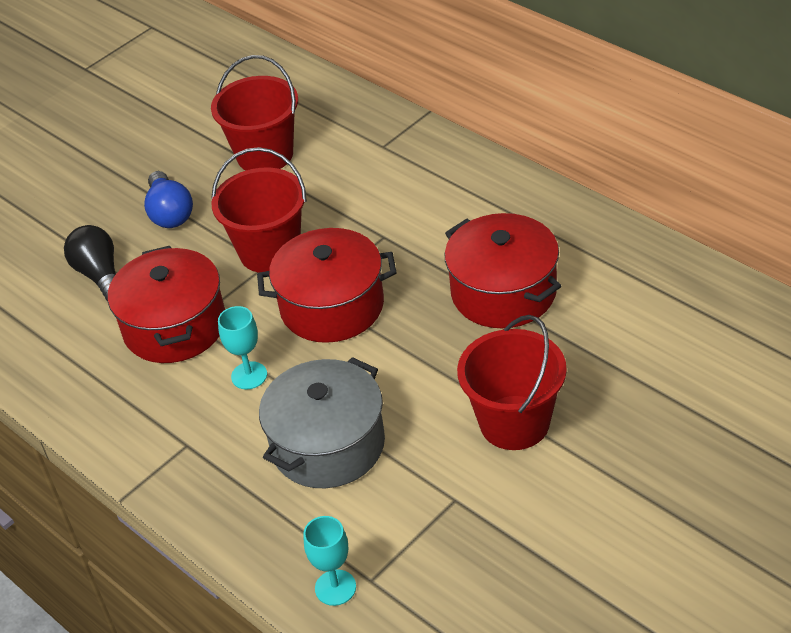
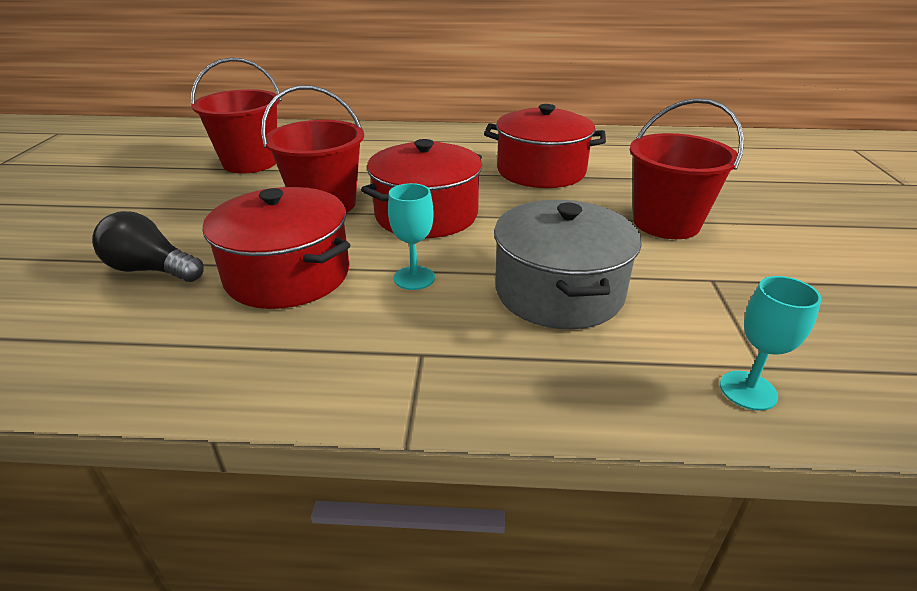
camera: 45 degrees left, 10 degrees down
(170, 213) = (191, 211): blue light bulb -> none

